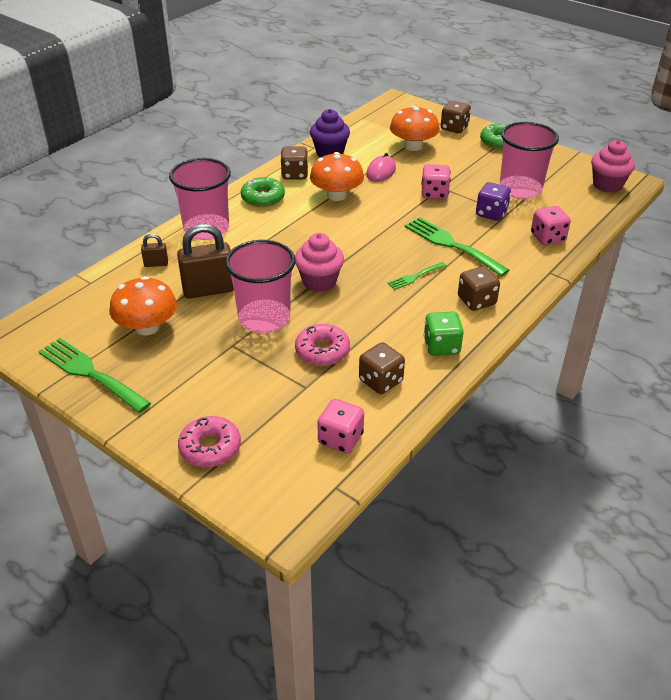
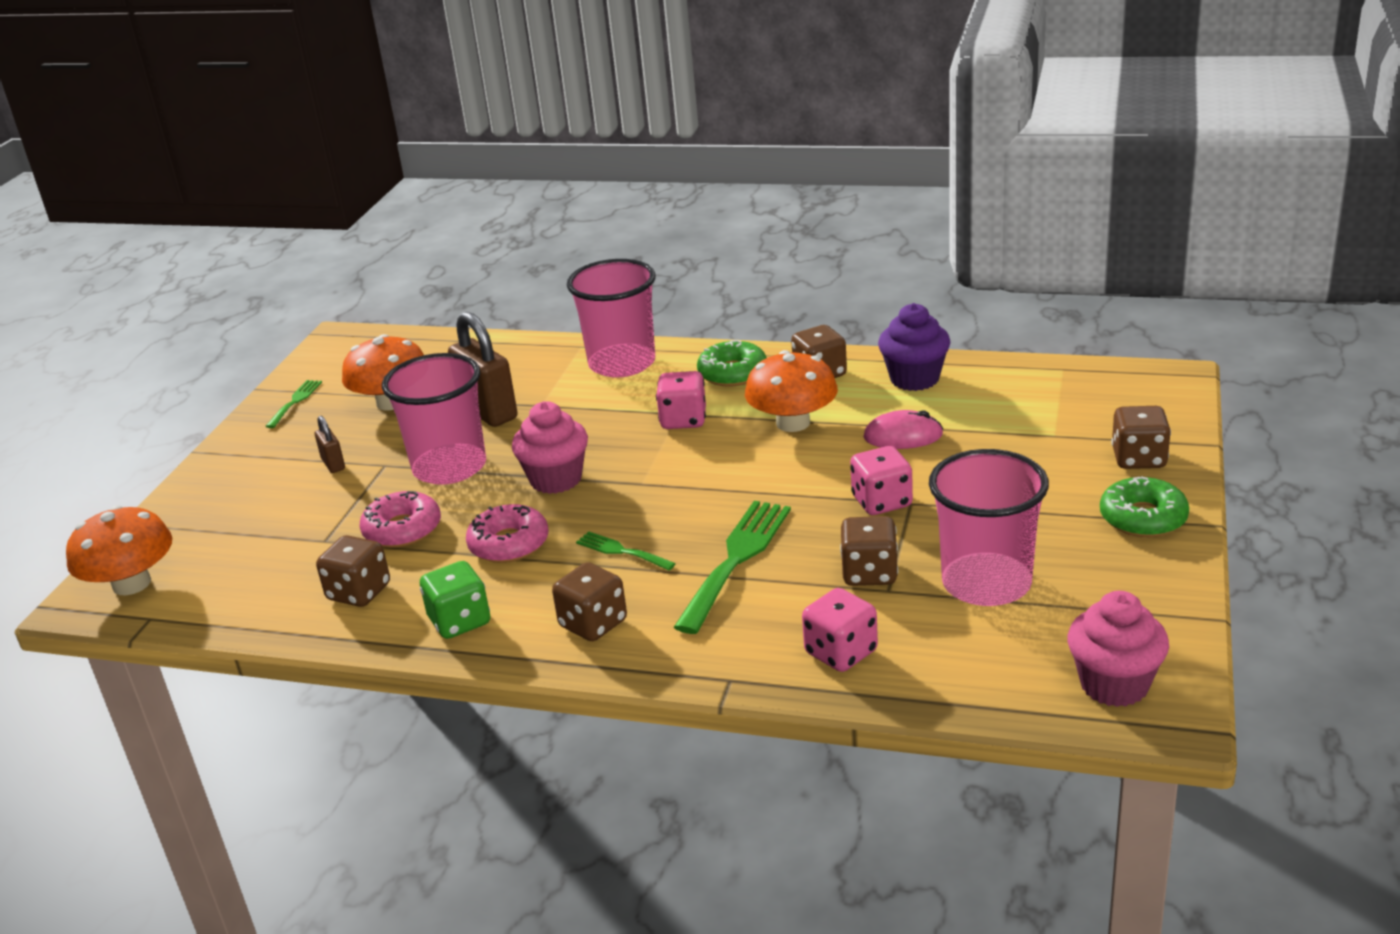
camera: 70 degrees right, 10 degrees down
(90, 373) = (295, 402): green fork -> green fork, size x0.52
(156, 264) = (521, 361): brown padlock -> brown padlock (333, 464)
(210, 448) = (195, 514): pink donut -> pink donut (509, 544)
(340, 439) = (235, 595): pink dice -> pink dice (683, 420)
(413, 146) = (1021, 439): orange mushroom -> orange mushroom (132, 584)
(491, 213) = (869, 573): purple dice -> brown dice

